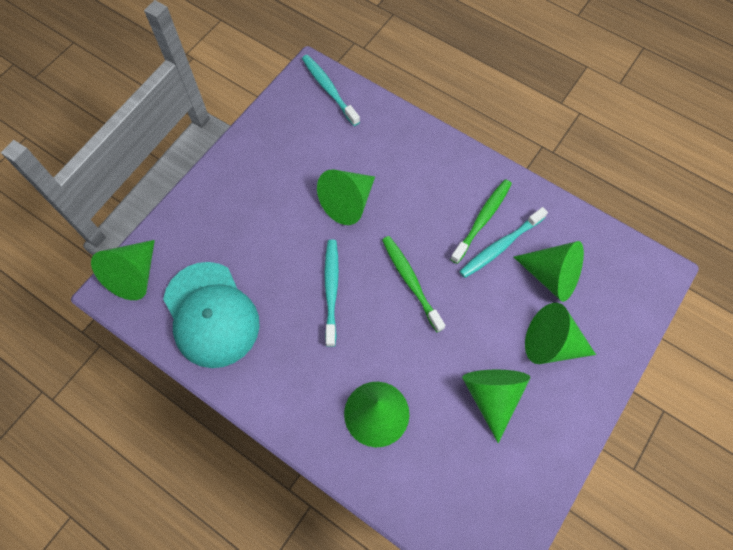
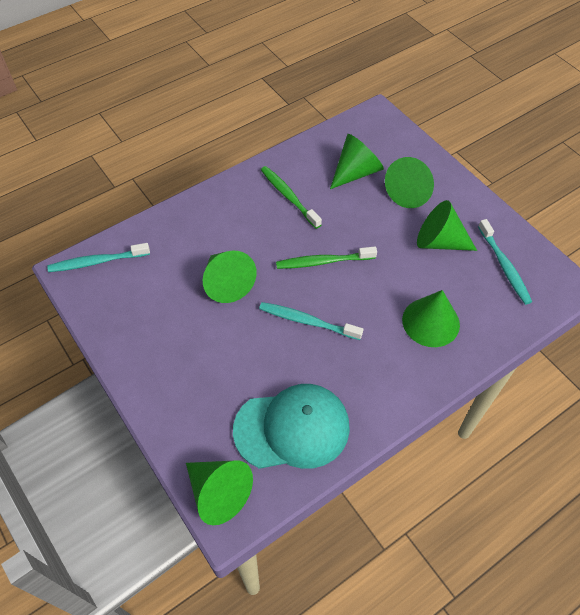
camera: 70 degrees left, 10 degrees down
(500, 246) = (317, 193): turquoise toothbrush -> turquoise toothbrush (504, 266)

